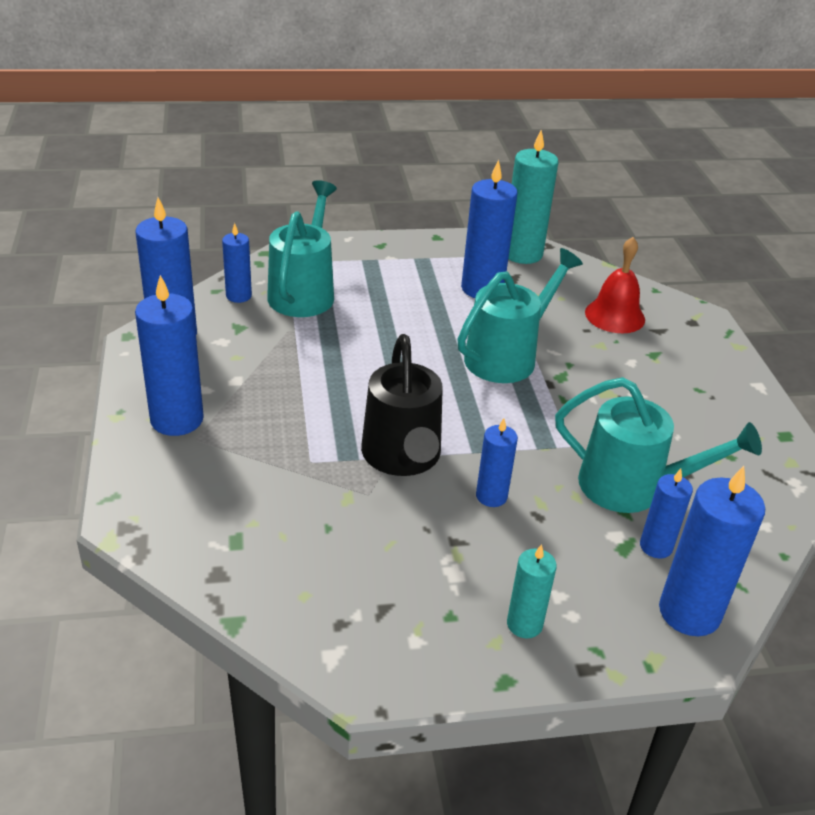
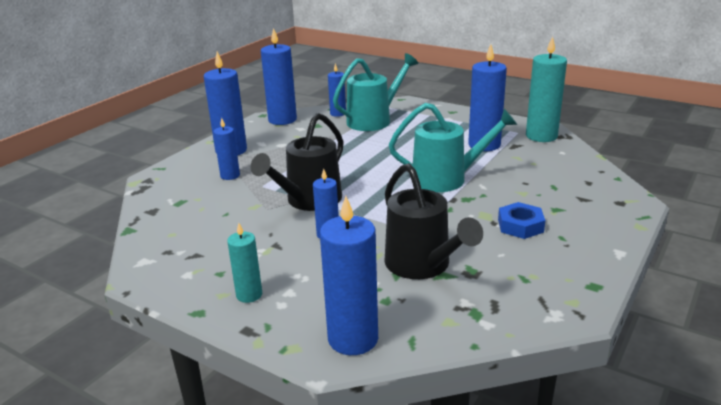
camera: 45 degrees right, 10 degrees down
(615, 316) = (559, 182): red bell -> none
(633, 488) = (422, 266): turquoise watering can -> black watering can
(650, 391) = (520, 225): none -> blue nut
(656, 546) = (388, 298): blue candle -> blue candle (230, 175)

